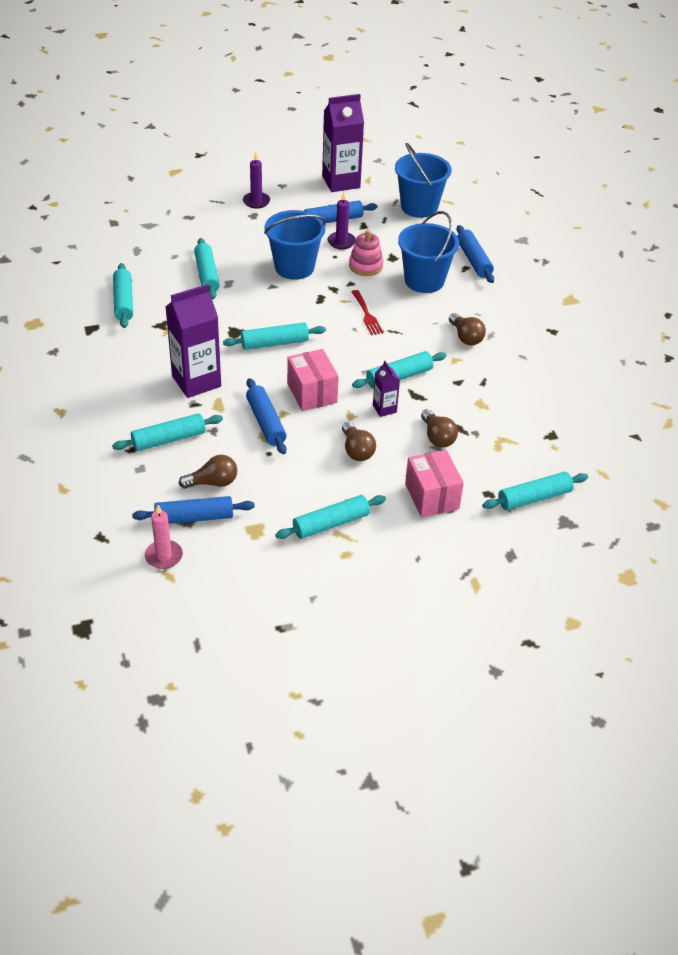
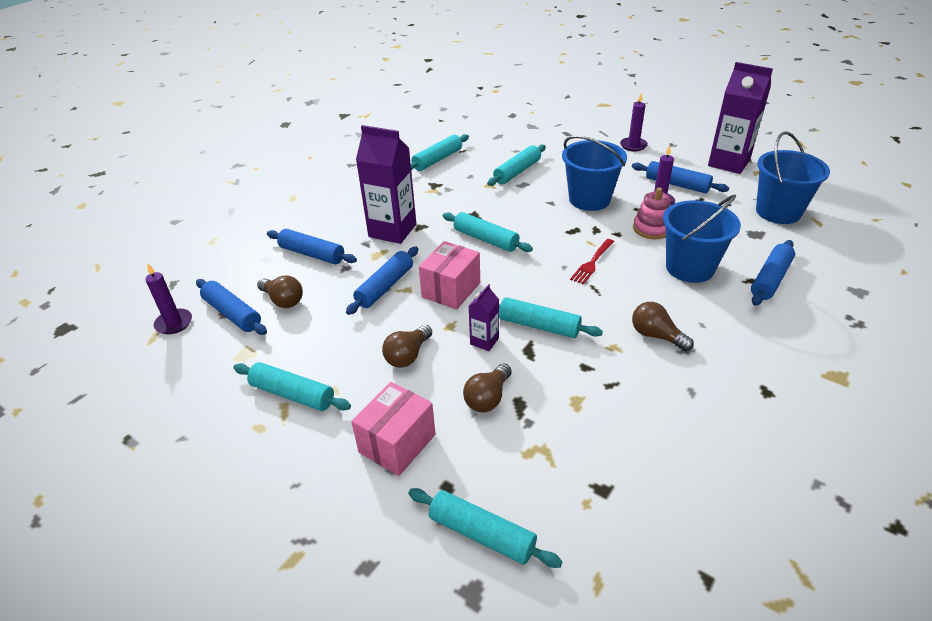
camera: 55 degrees right, 5 degrees down
(164, 556) = (174, 323): pink candle -> purple candle
(169, 439) = (312, 254): turquoise rolling pin -> blue rolling pin
(466, 337) = (656, 336): brown light bulb -> brown light bulb turned 105 degrees clockwise

